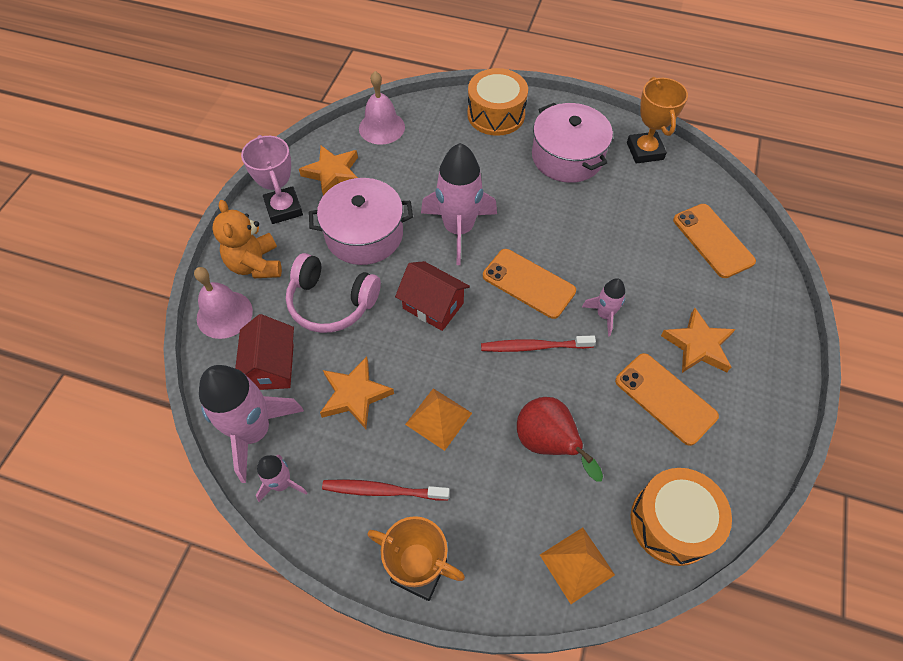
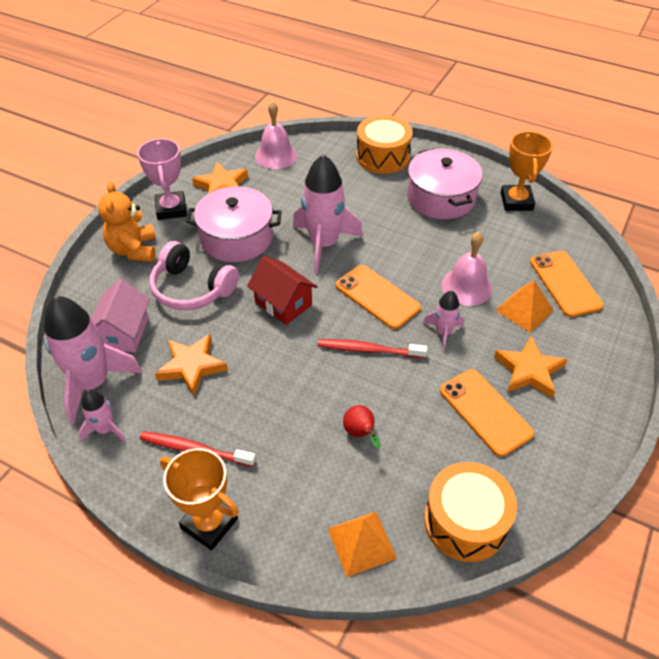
camera: 10 degrees right, 10 degrees down
(224, 314) = (95, 285): pink bell -> pink bell (466, 286)
(271, 366) = (124, 332): red house -> pink house
(438, 418) = (263, 397): orange pyramid -> orange pyramid (524, 310)
(548, 443) = (360, 434): red pear -> red pear, size x0.58

